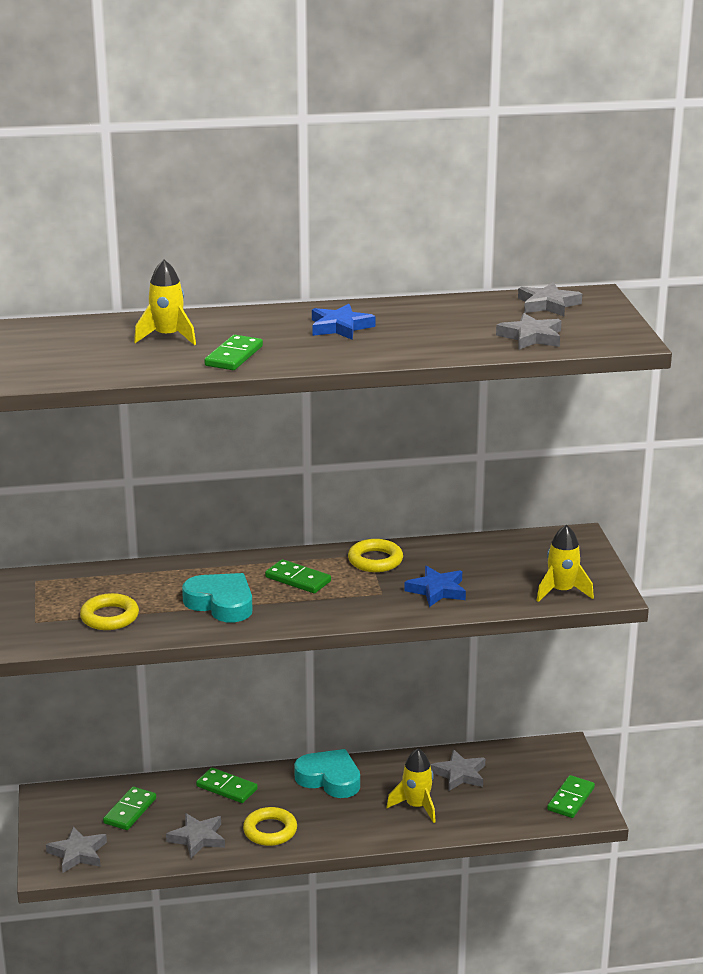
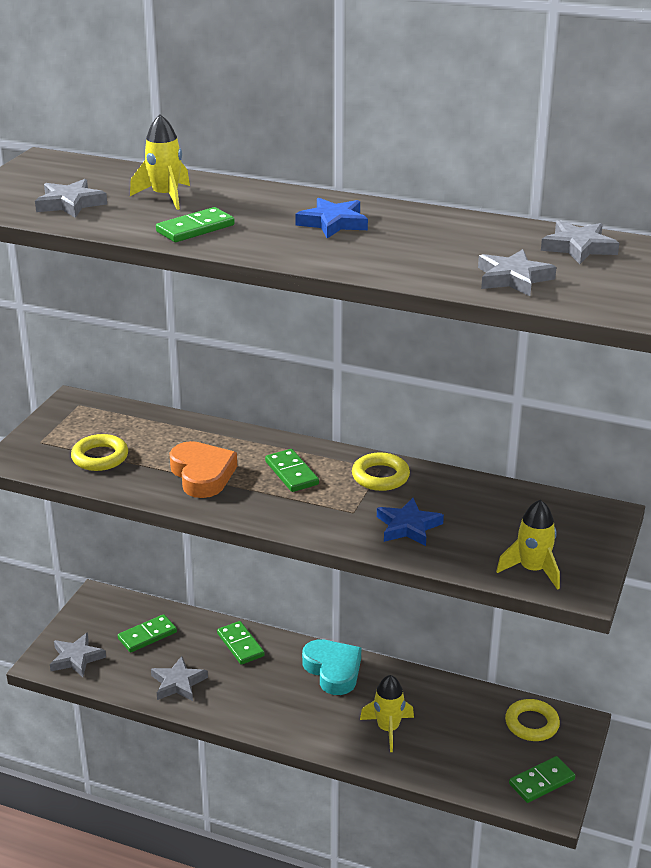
camera: 30 degrees right, 5 degrees up
(221, 603) = (202, 475): turquoise heart -> orange heart
(270, 831) = (242, 700): yellow ring -> yellow ring (531, 724)
(459, 774) = (454, 712): grey star -> grey star (70, 204)

